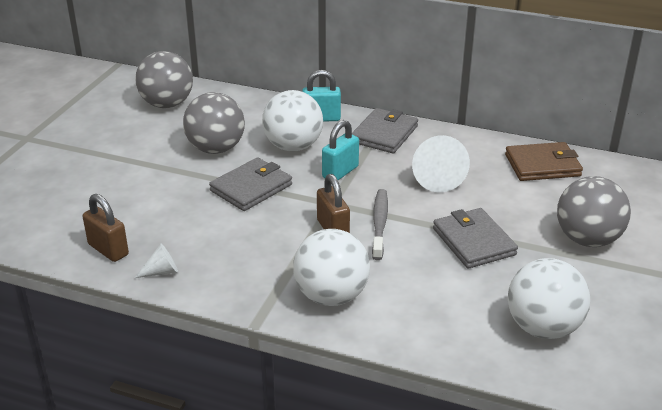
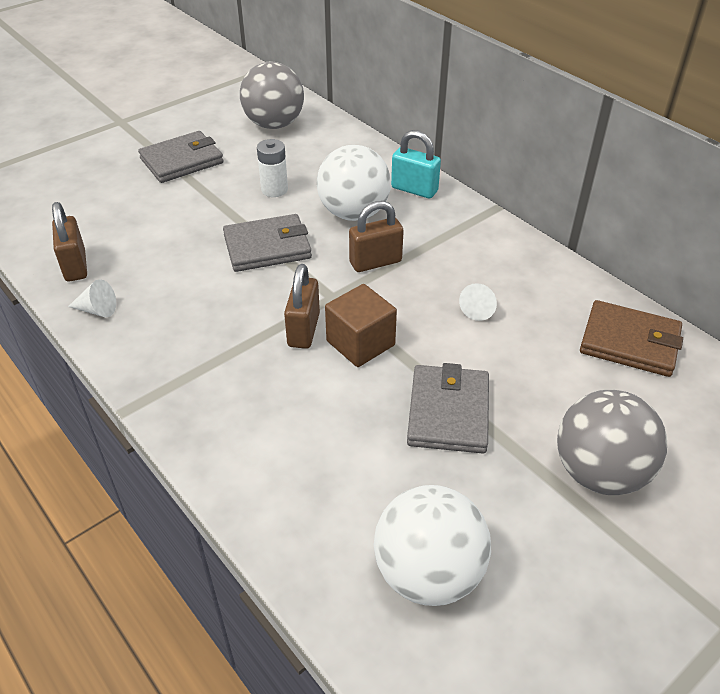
camera: 30 degrees right, 10 degrees up
(216, 149) = (274, 190): grey ball -> white battery
(331, 296) = (227, 412): white ball -> none
(340, 172) = (375, 262): turquoise padlock -> brown padlock
(379, 223) = (360, 343): grey toothbrush -> brown cube
(384, 134) = (467, 232): grey wallet -> grey wallet (181, 161)
(436, 177) = (479, 308): white cone -> white cone, size x0.52

